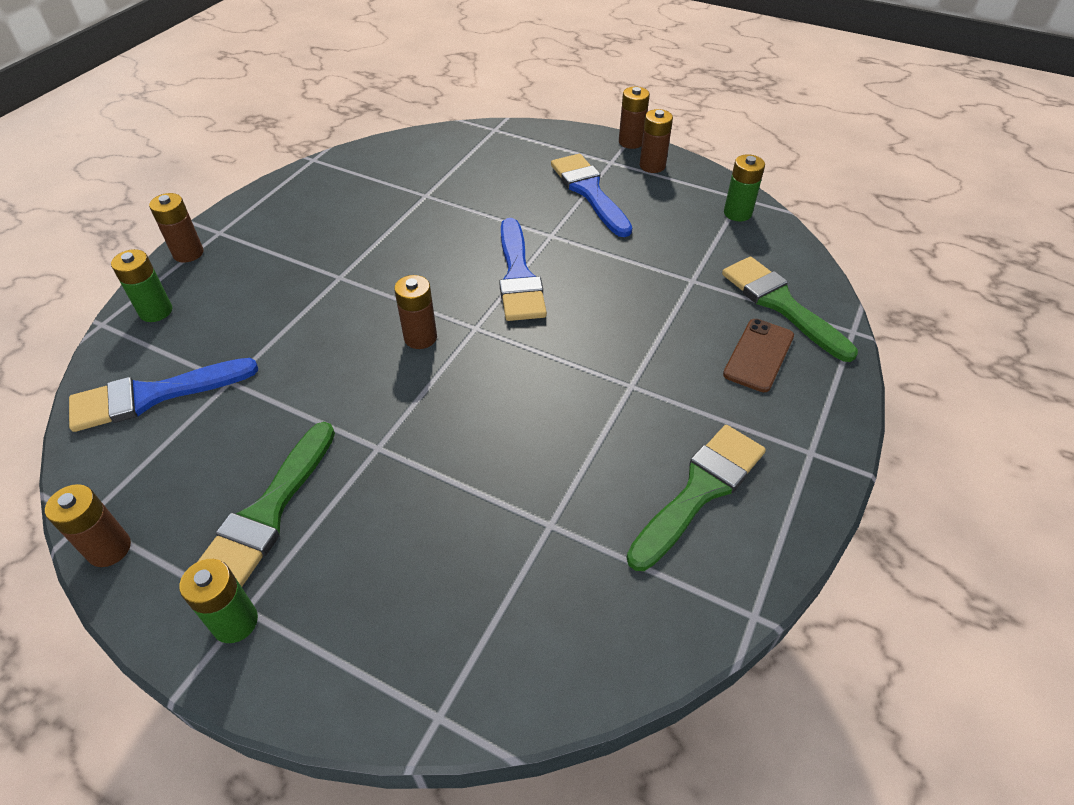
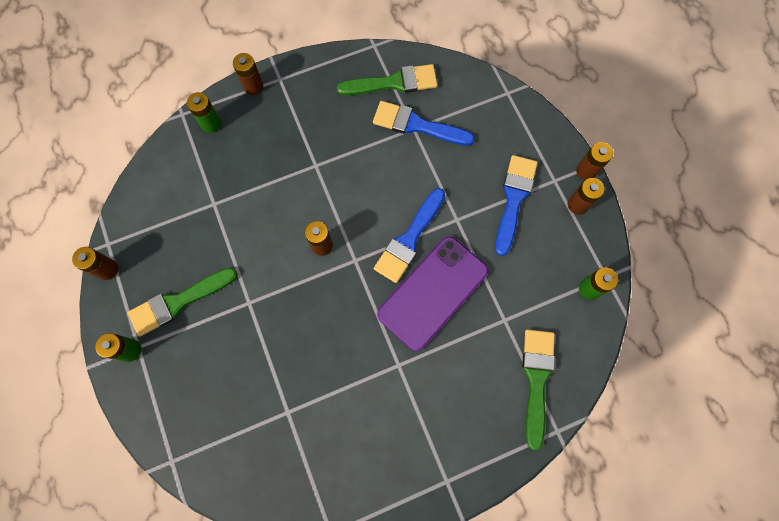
camera: 40 degrees right, 25 degrees up
(153, 395) = (175, 187): blue brush -> blue brush (417, 125)
(594, 302) = (432, 292): none -> purple phone
(700, 491) = (370, 454): green brush -> green brush (394, 83)
(758, 355) = (485, 402): brown phone -> none

